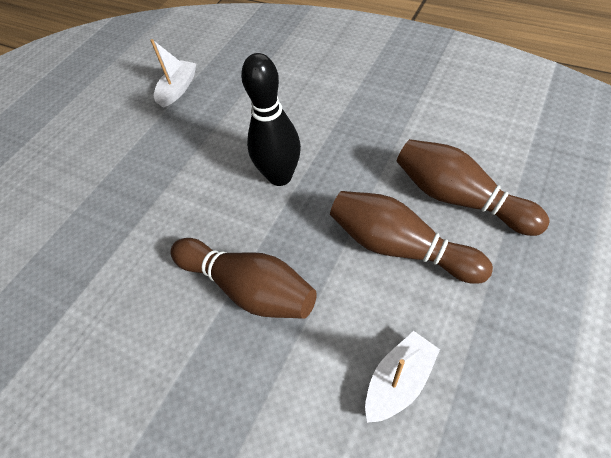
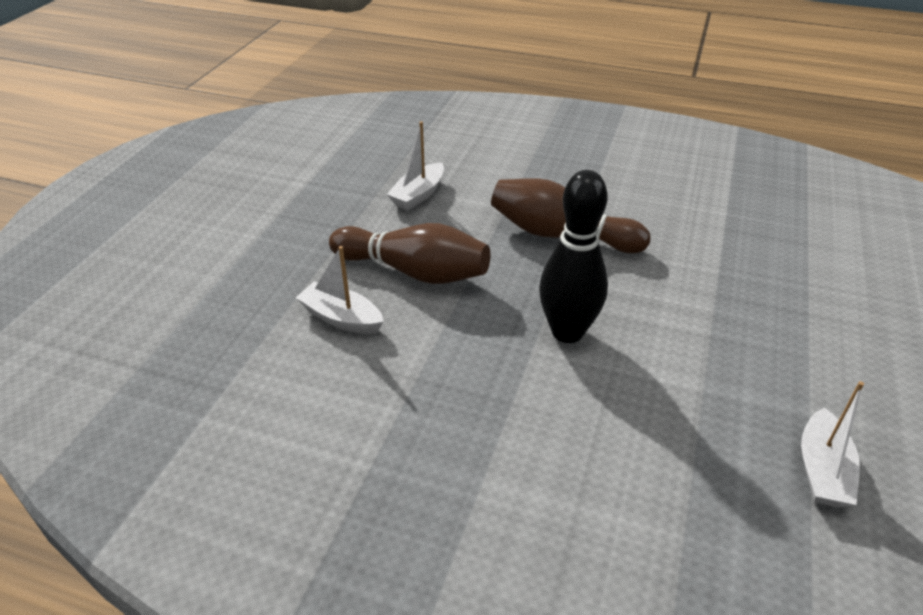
camera: 165 degrees right, 15 degrees down
(459, 198) = (341, 318): brown bowling pin -> white boat

